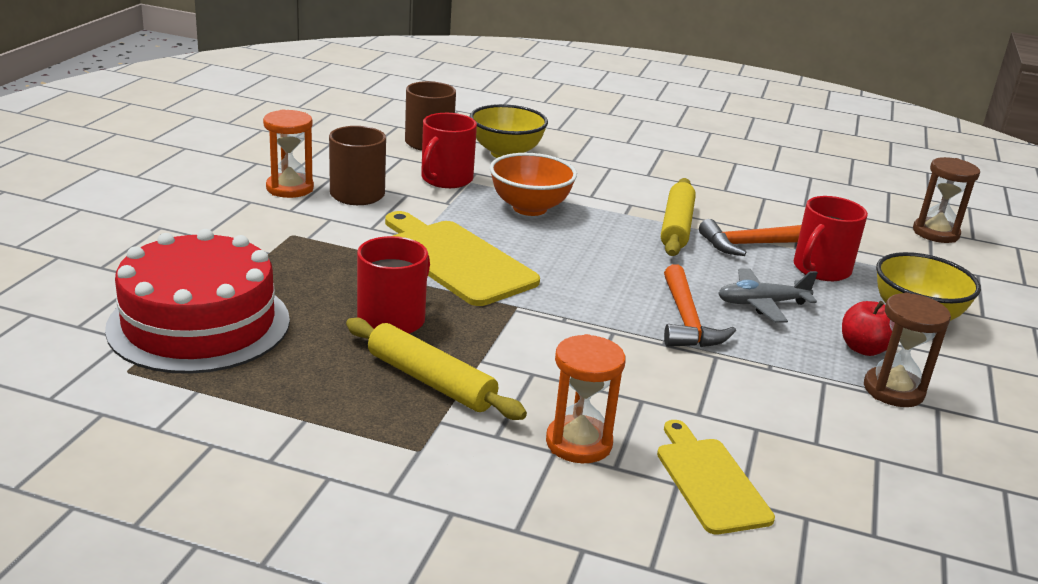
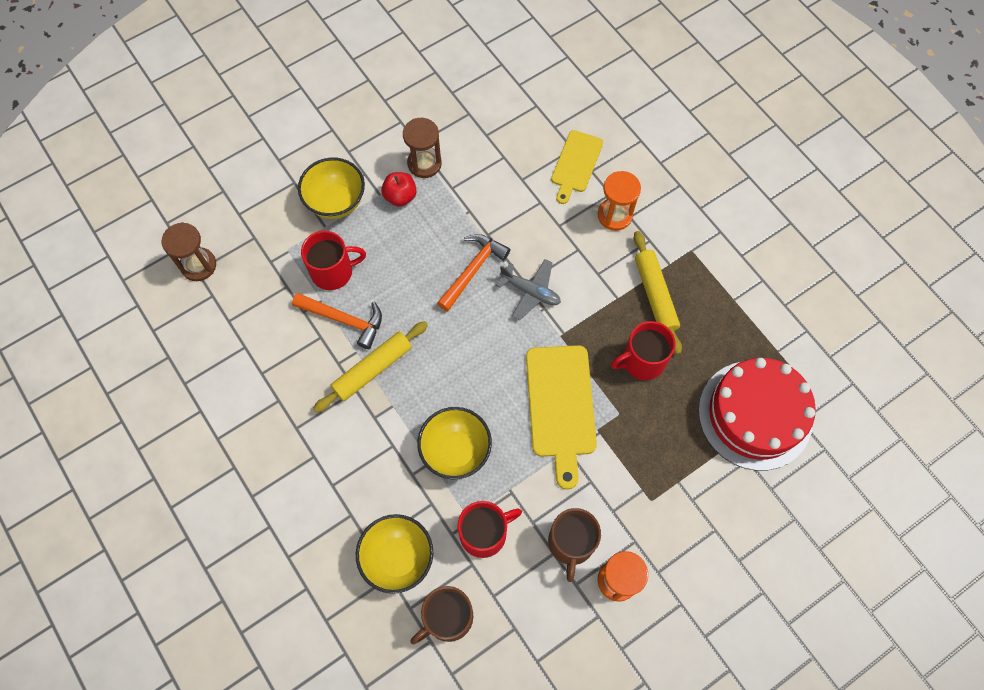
camera: 140 degrees left, 40 degrees up
(529, 208) = (455, 451): orange bowl -> yellow bowl
(761, 304) = (412, 260): grey plane -> grey plane (530, 291)

